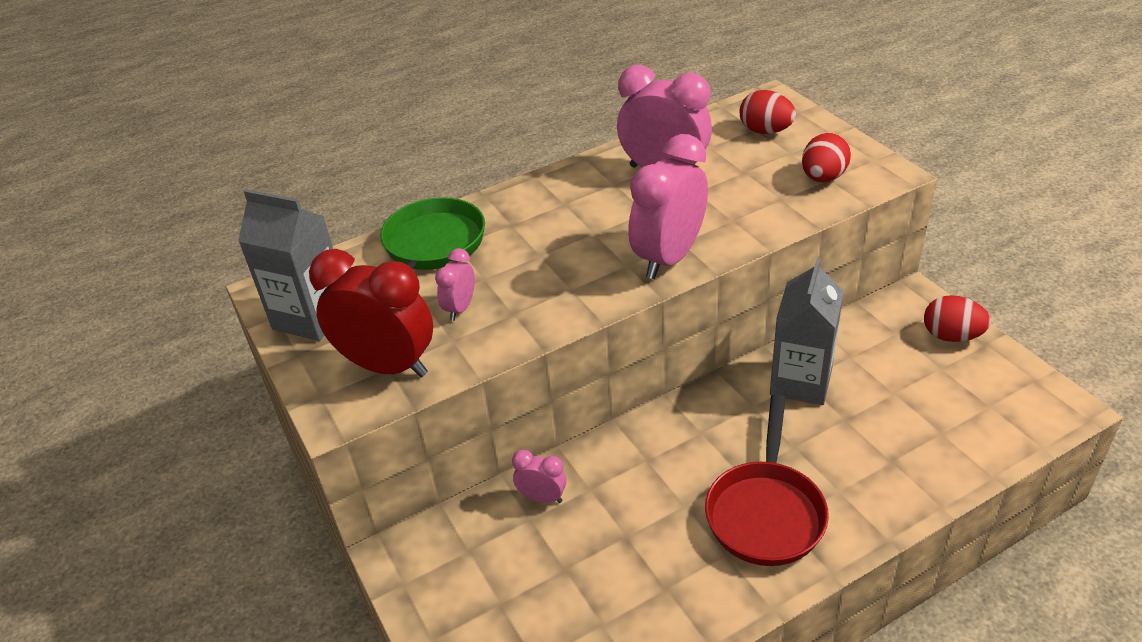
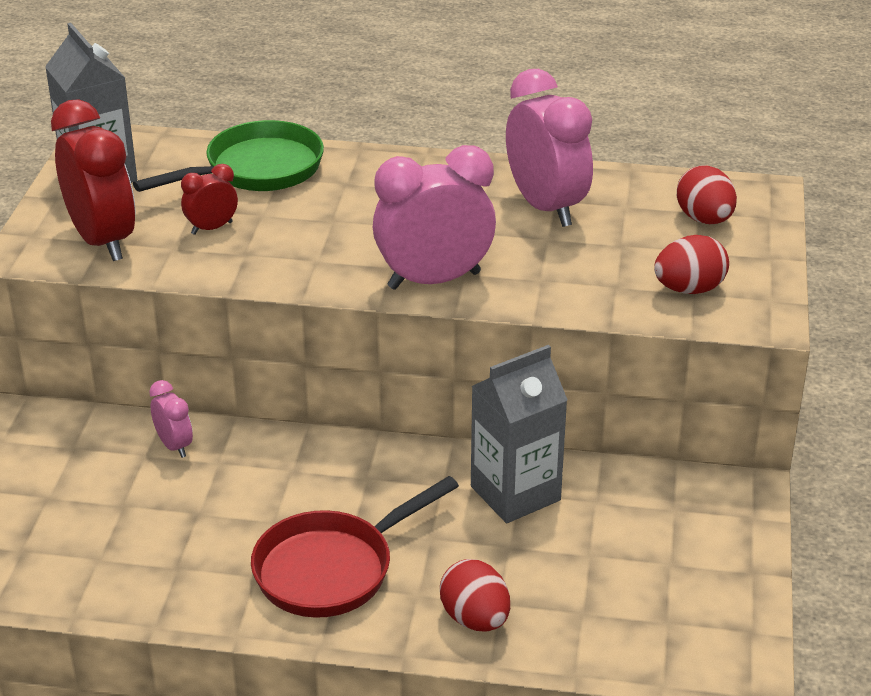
camera: 35 degrees right, 5 degrees down
(460, 308) = (212, 228): pink clock -> red clock
(951, 336) = (726, 545): red egg -> red egg (475, 619)

